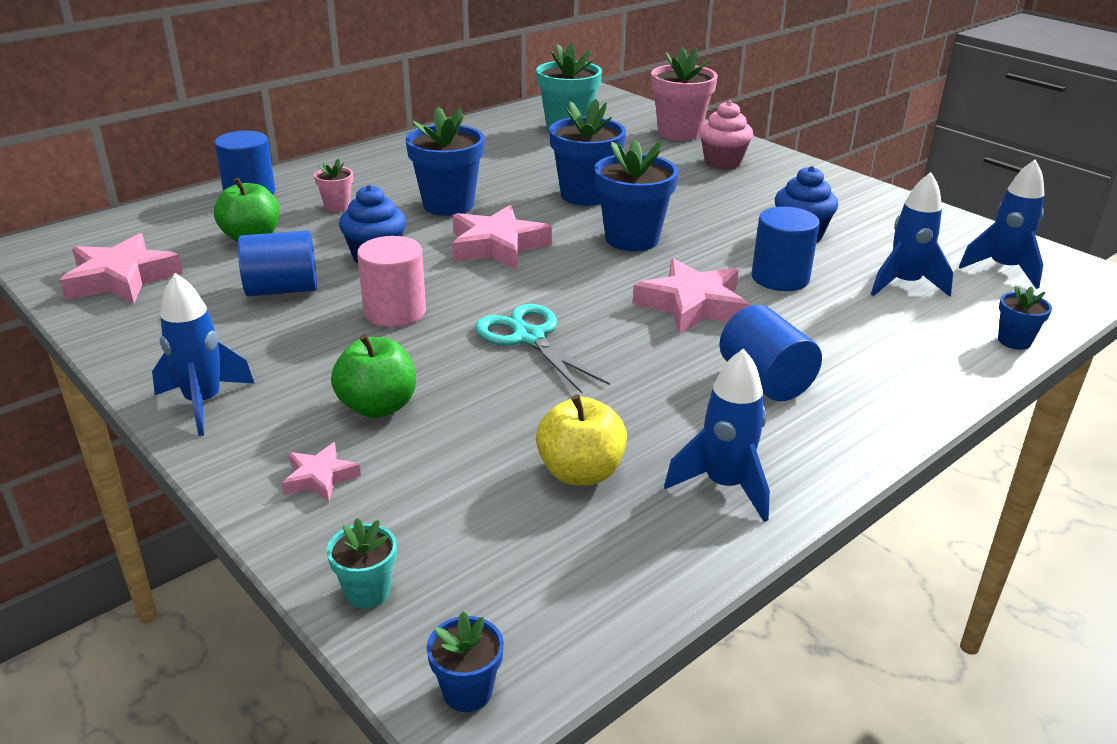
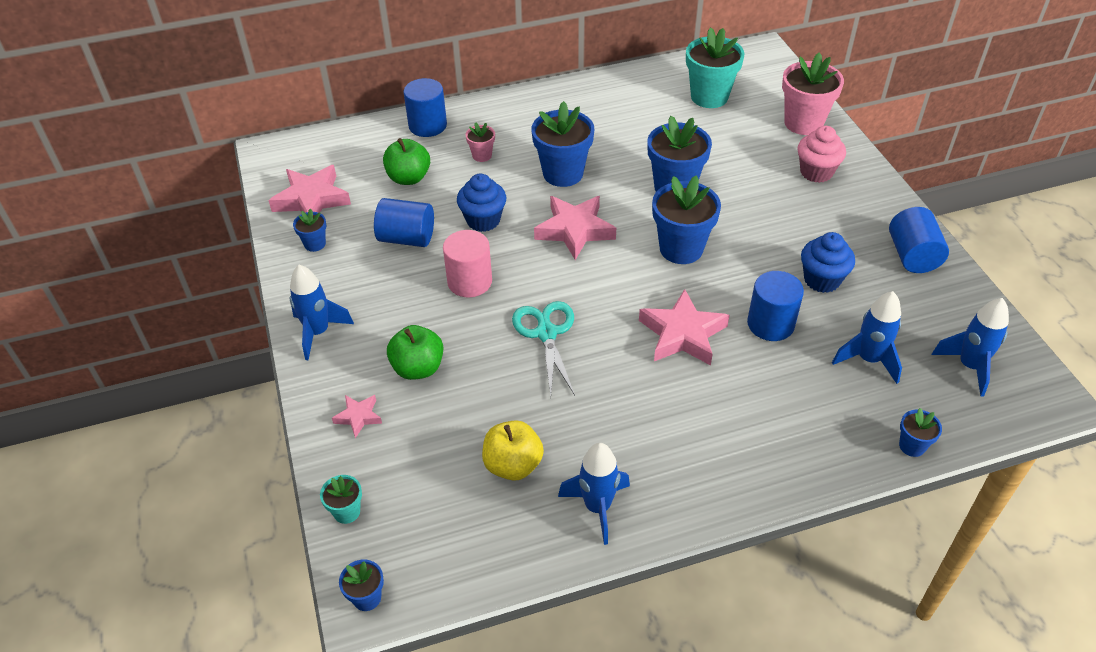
camera: 25 degrees right, 15 degrees up
(149, 318) = (315, 244): none -> blue flower pot
(765, 381) = (687, 425): blue cylinder -> blue cylinder (912, 256)

